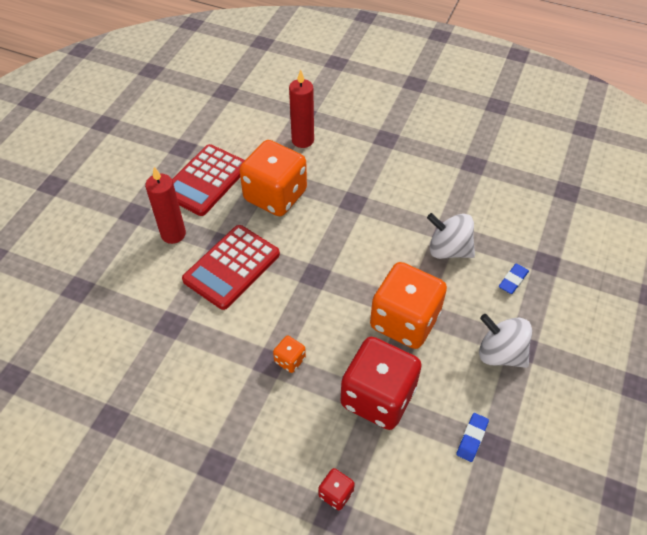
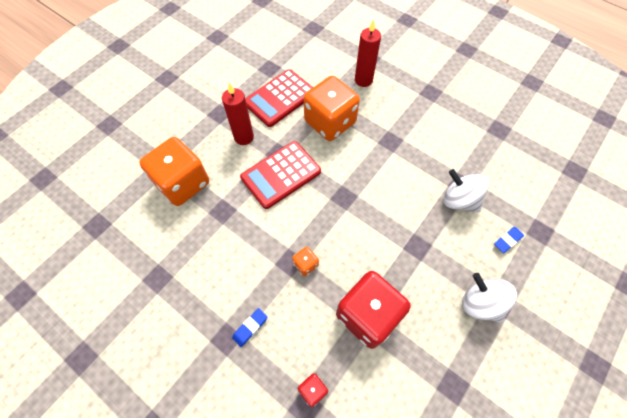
camera: 15 degrees right, 10 degrees up
(404, 321) = (406, 254): orange dice -> orange dice (183, 183)
(472, 438) = (437, 373): blue eraser -> blue eraser (250, 327)

